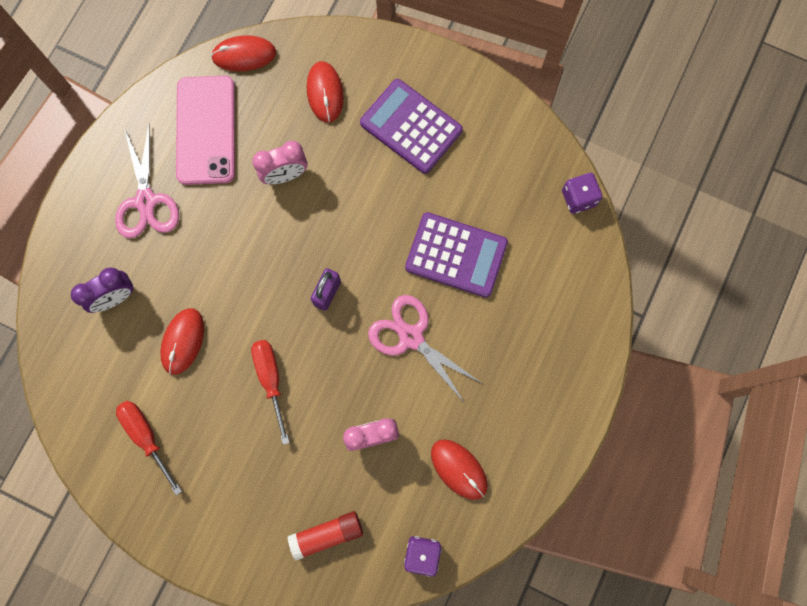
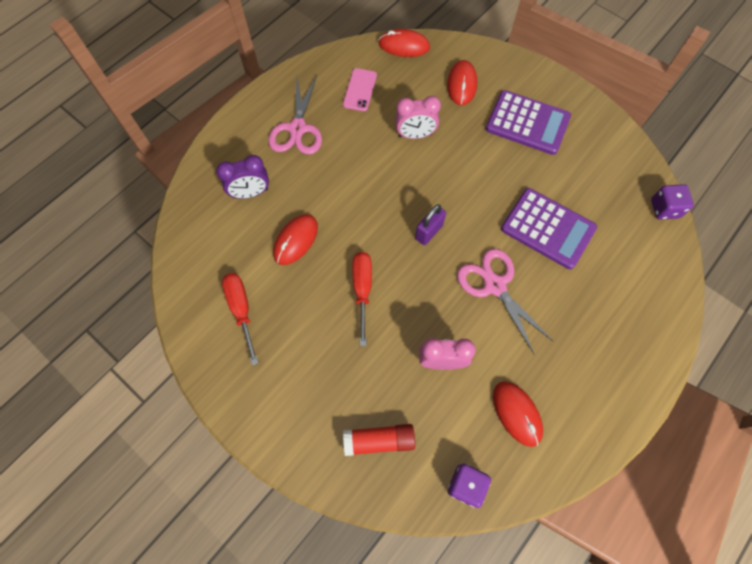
camera: 15 degrees right, 10 degrees down
(206, 130) = (360, 90): pink phone -> pink phone, size x0.53
(411, 126) = (527, 123): purple calculator -> purple calculator turned 150 degrees clockwise

